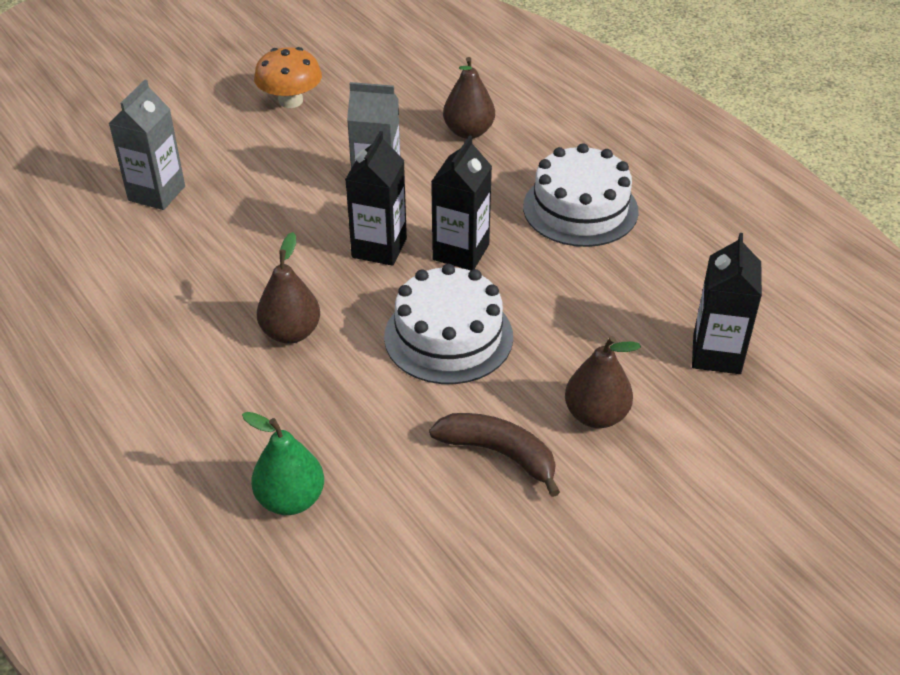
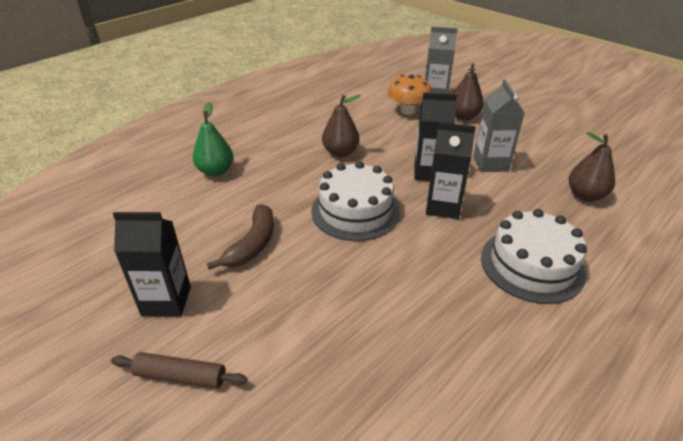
camera: 80 degrees right, 5 degrees down
(290, 101) = (553, 120): orange mushroom -> orange mushroom (408, 110)
(596, 415) = (294, 291): brown pear -> brown pear (463, 116)
(716, 354) = (381, 369): black carton -> black carton (166, 301)
(722, 528) = (180, 376): none -> brown rolling pin

